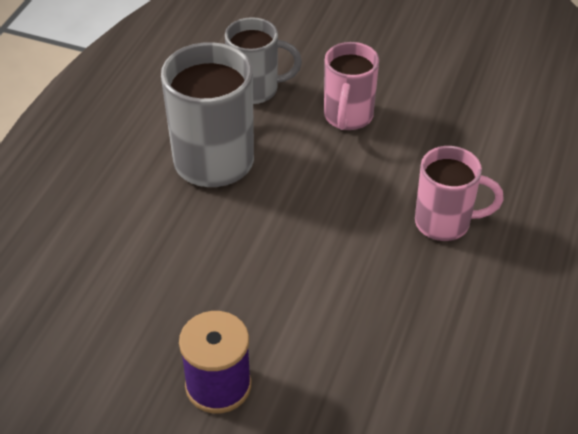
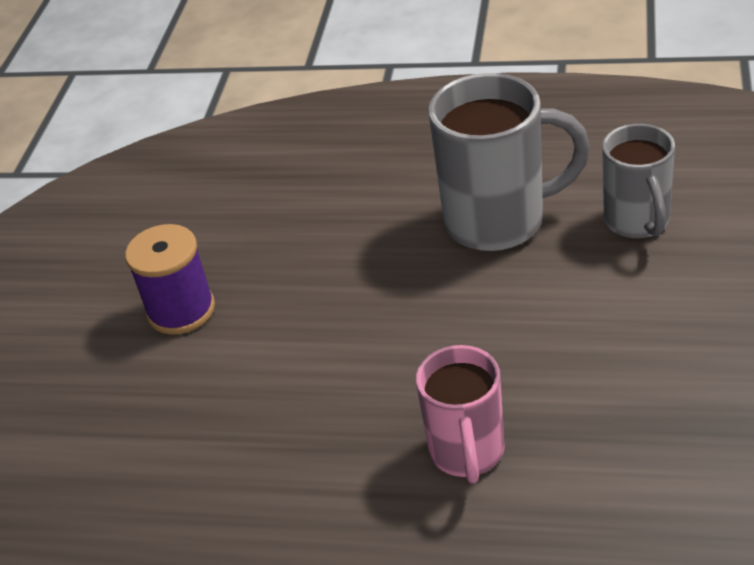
camera: 85 degrees right, 5 degrees down
(348, 117) = (629, 316): pink mug -> none

